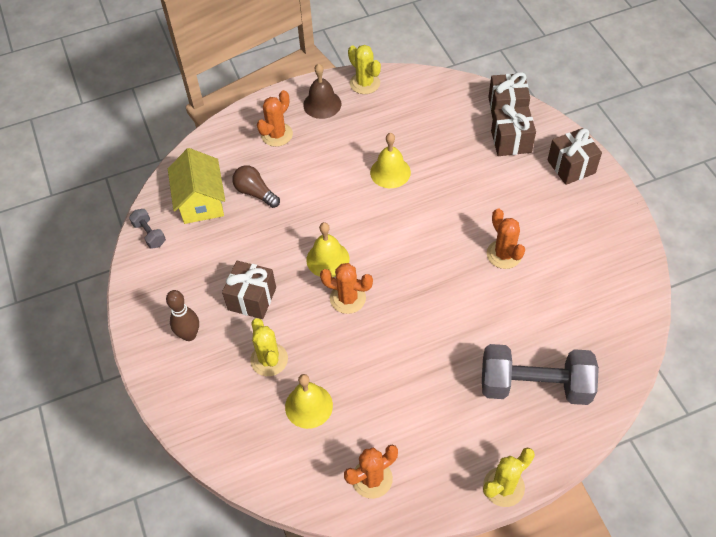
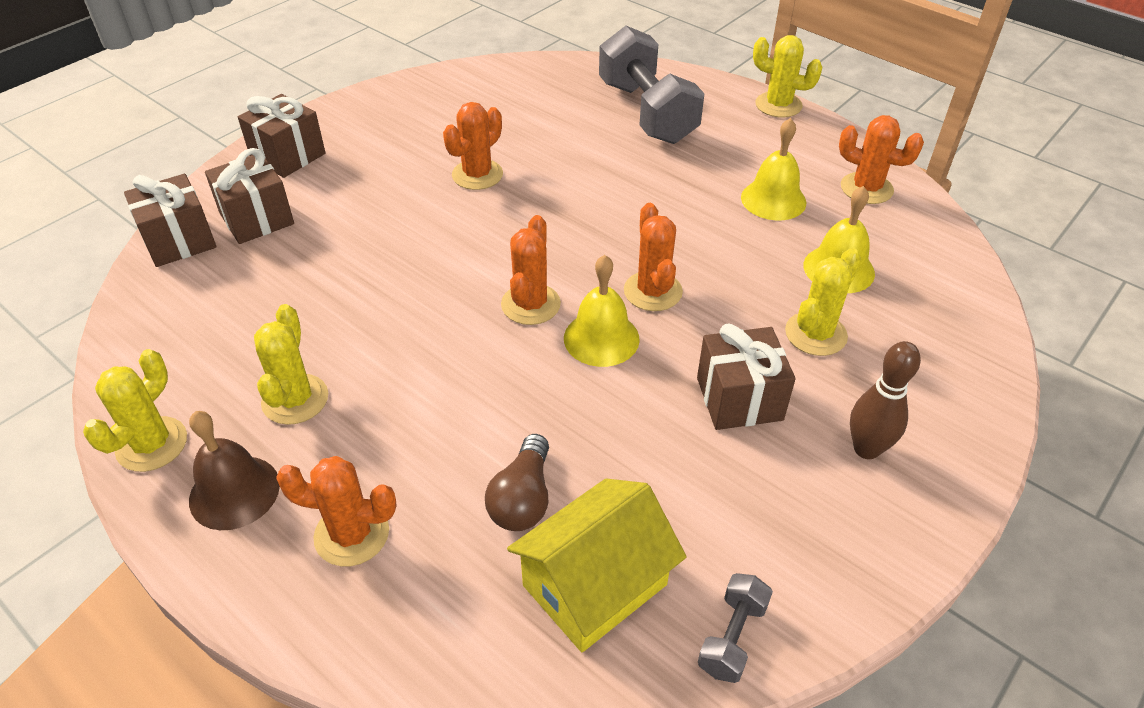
camera: 120 degrees left, 10 degrees down
(361, 132) = (295, 399): none -> yellow cactus
(371, 238) = (530, 304): none -> orange cactus
(390, 172) = (380, 328): yellow bell -> yellow bell (773, 200)

